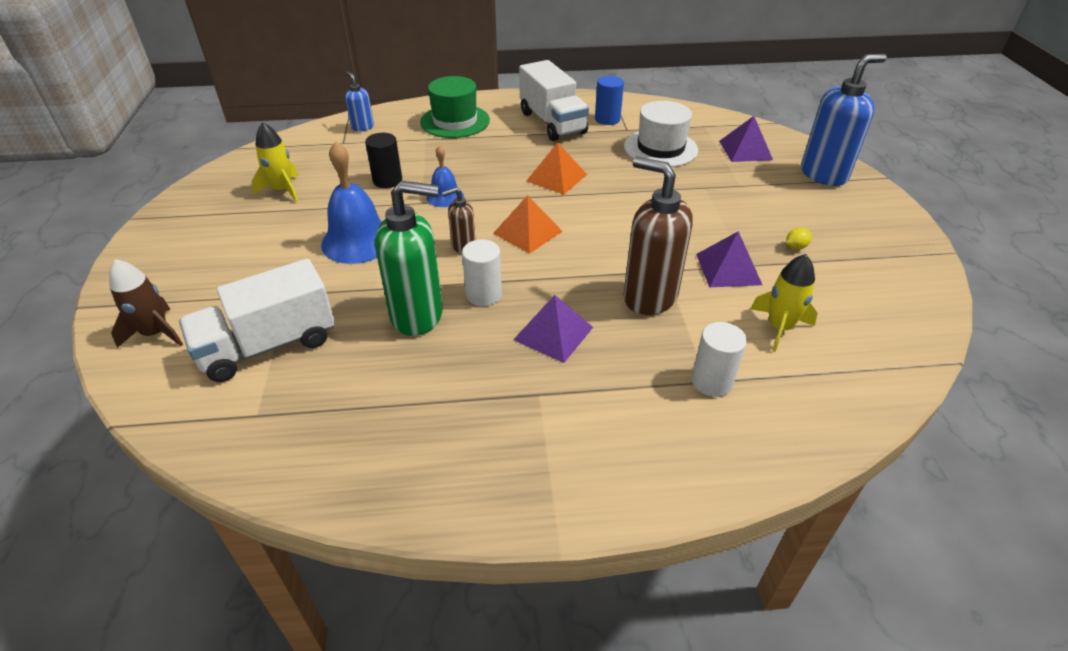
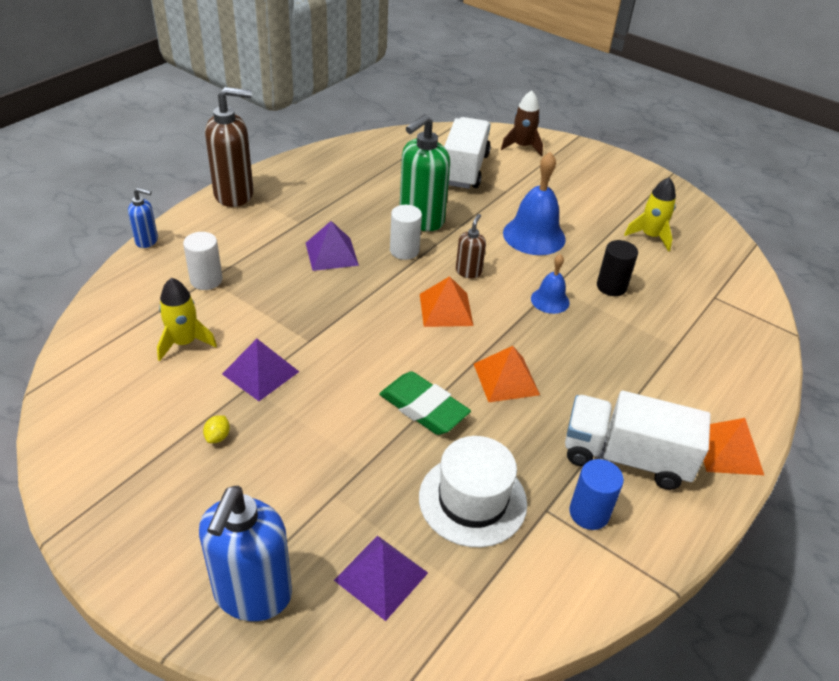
camera: 130 degrees right, 0 degrees up
(362, 127) = (741, 322): blue soap dispenser -> blue soap dispenser (147, 241)
(455, 121) = (700, 387): green hat -> none
(497, 102) = (728, 450): none -> orange pyramid
(632, 192) = (423, 408): none -> green eraser
(649, 297) = (298, 312): brown soap dispenser -> brown soap dispenser (234, 194)

